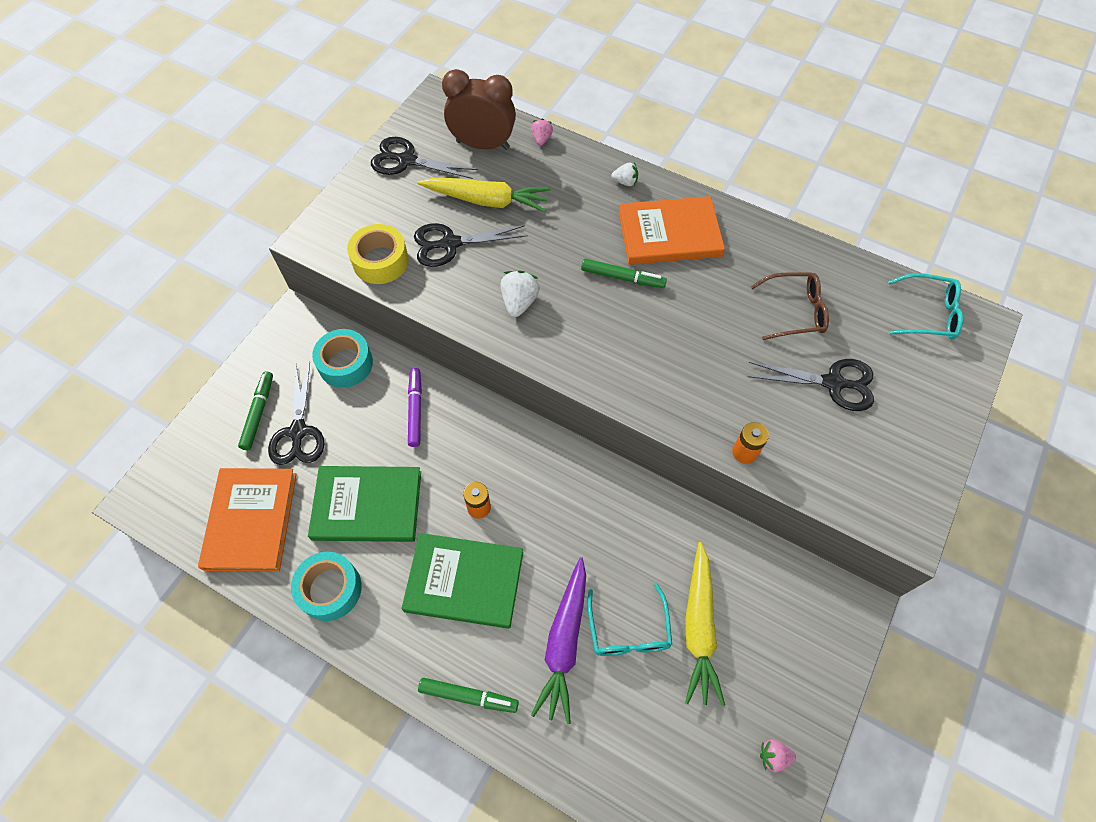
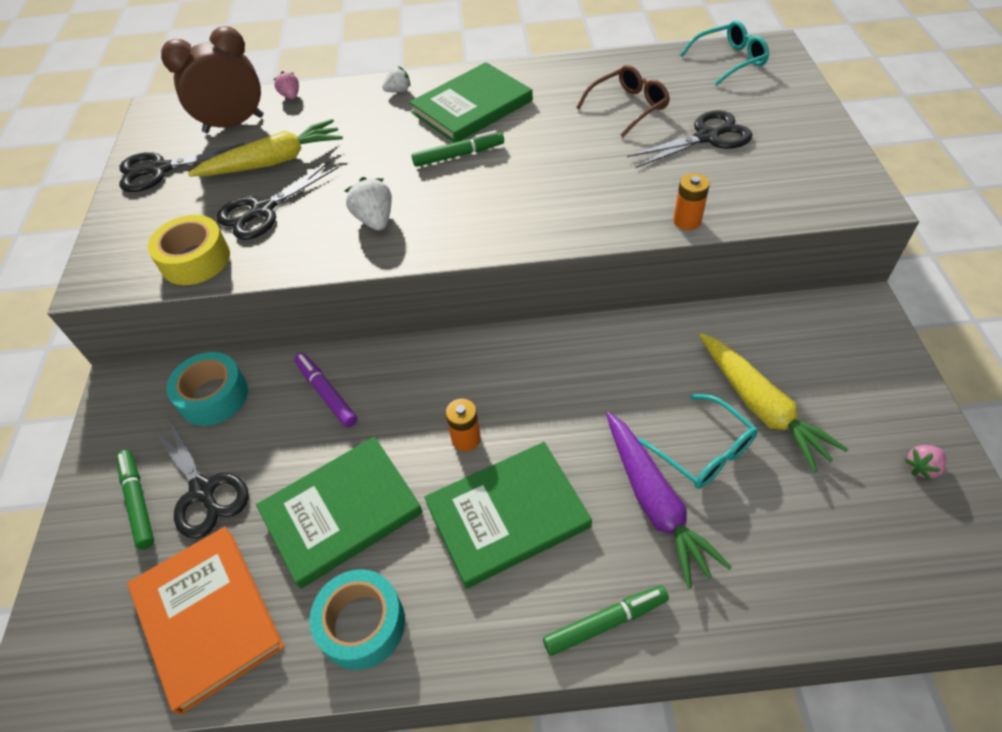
camera: 30 degrees left, 10 degrees down
(669, 233) = (472, 107): orange book -> green book

